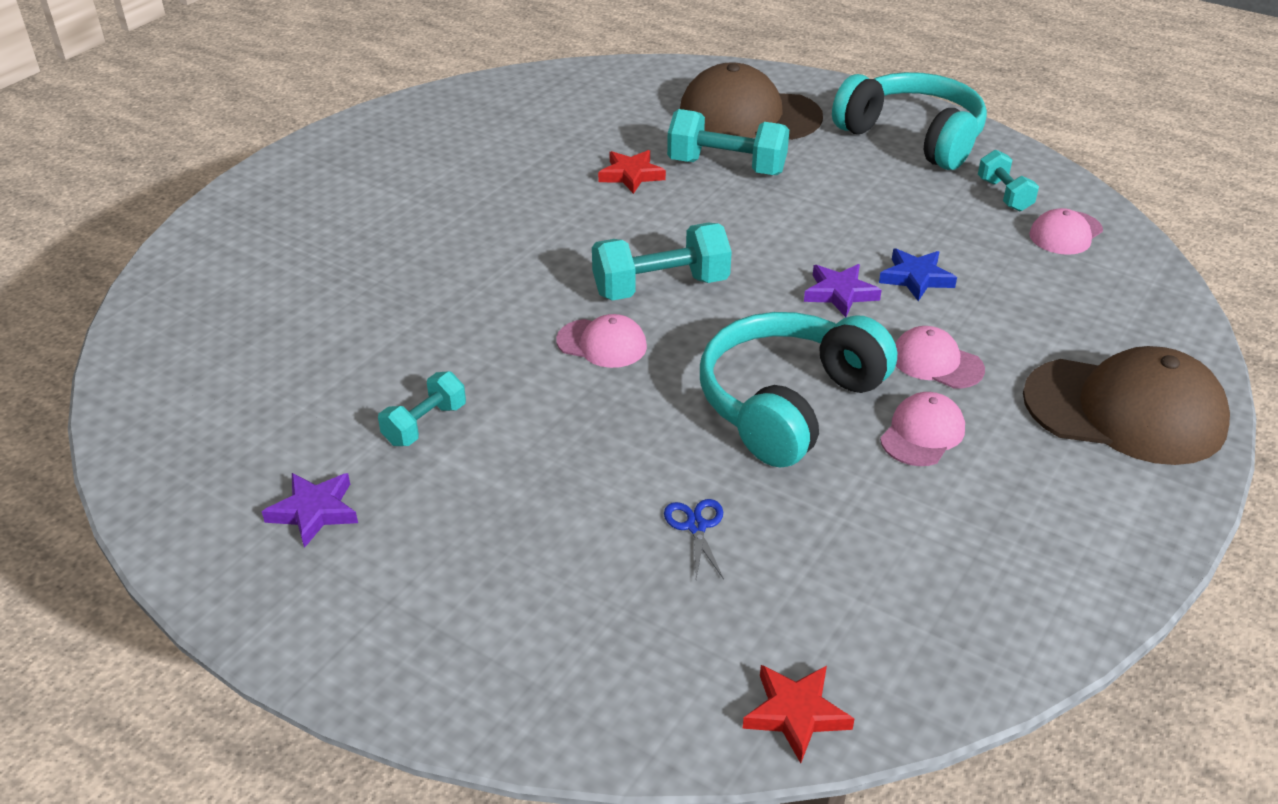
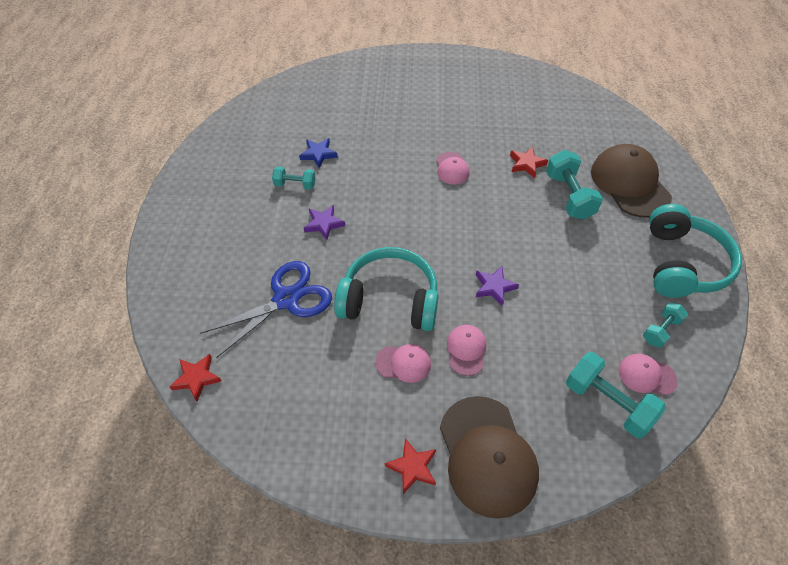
camera: 60 degrees right, 15 degrees up
(314, 511) = (229, 179): purple star -> purple star (324, 224)
(602, 344) = (385, 214): pink cap -> pink cap (452, 168)
(661, 287) = (443, 216): turquoise dumbbell -> turquoise dumbbell (607, 402)
(696, 526) = (286, 299): blue scissors -> blue scissors, size x2.47
(916, 278) = (535, 315): blue star -> blue star (318, 154)
(1113, 491) = (412, 467): none -> red star

